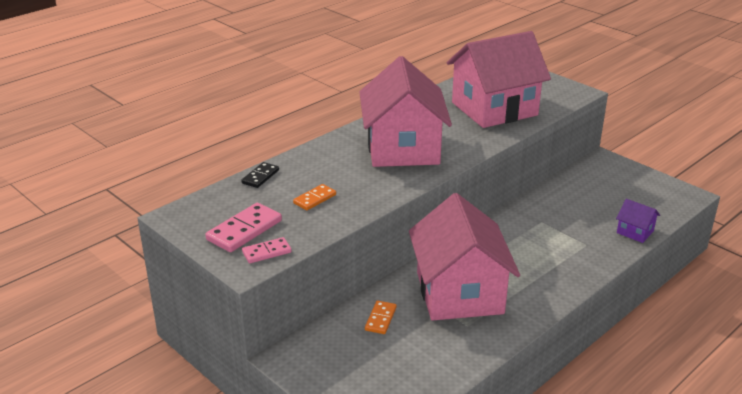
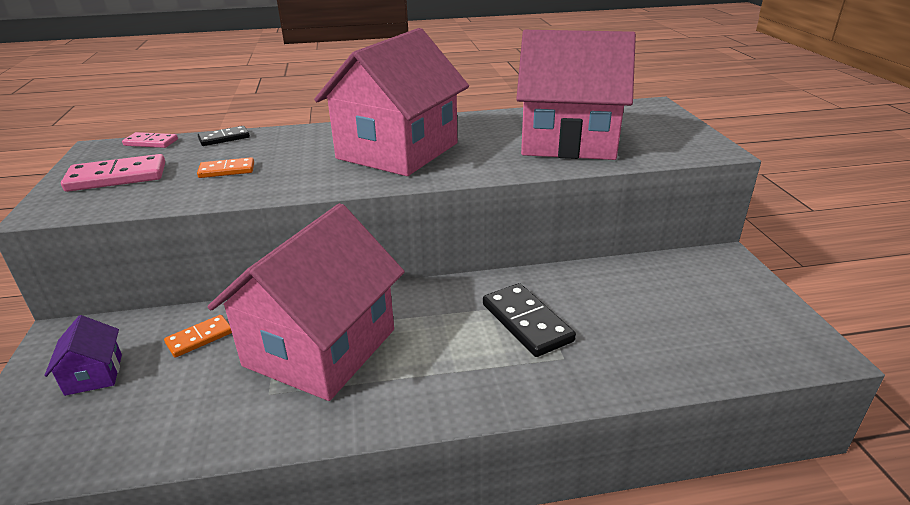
camera: 35 degrees right, 0 degrees up
(266, 252) = (90, 203): pink domino -> pink domino (151, 142)
(548, 234) = (526, 322): none -> black domino
(635, 232) = (662, 370): purple house -> purple house (94, 374)

